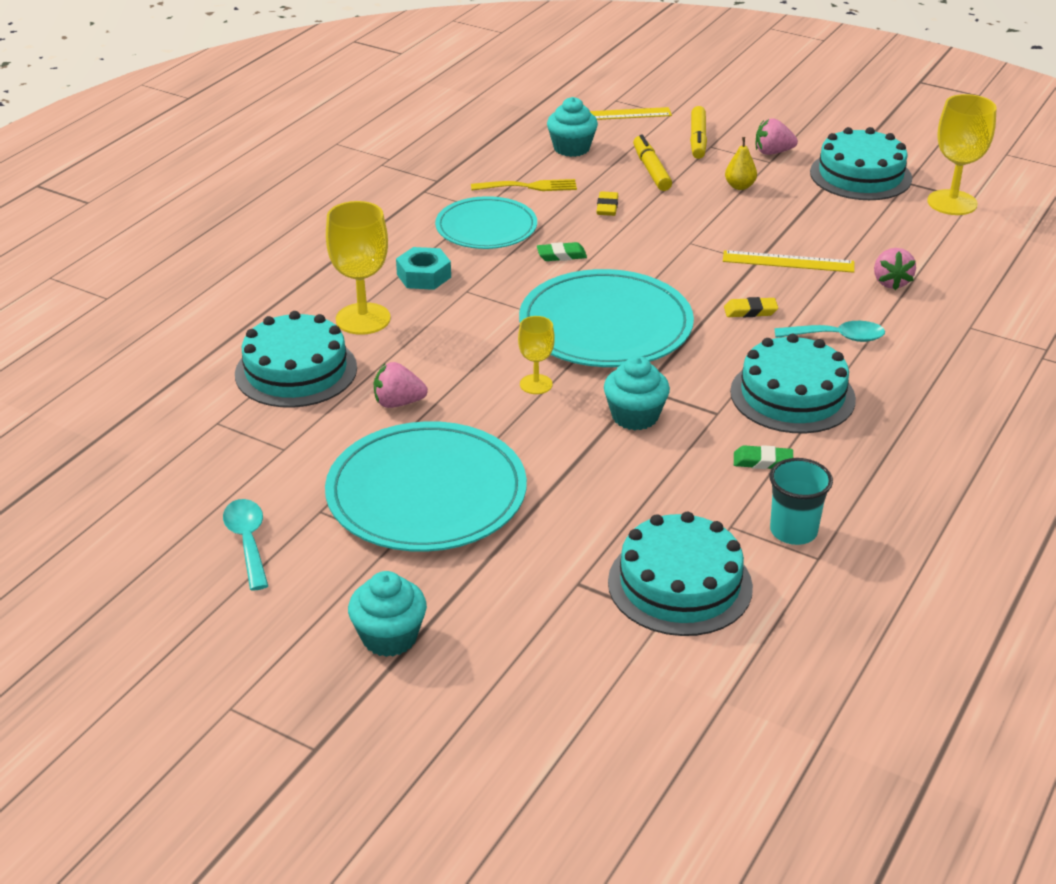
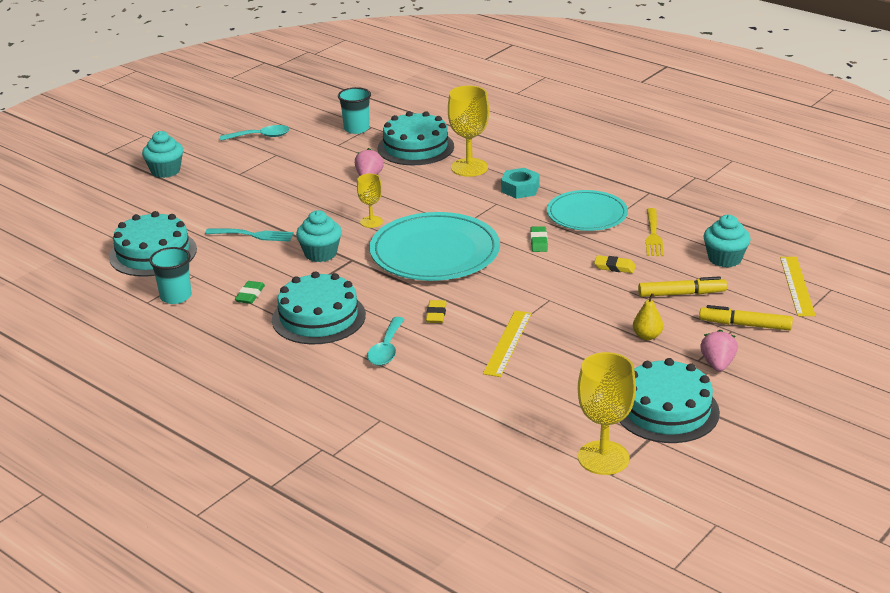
camera: 100 degrees right, 5 degrees down
(224, 437) = (356, 129): none -> turquoise cup
(426, 493) = (276, 183): turquoise plate -> none
(598, 489) = (252, 235): none -> turquoise fork
(891, 282) = (461, 391): pink strawberry -> none

